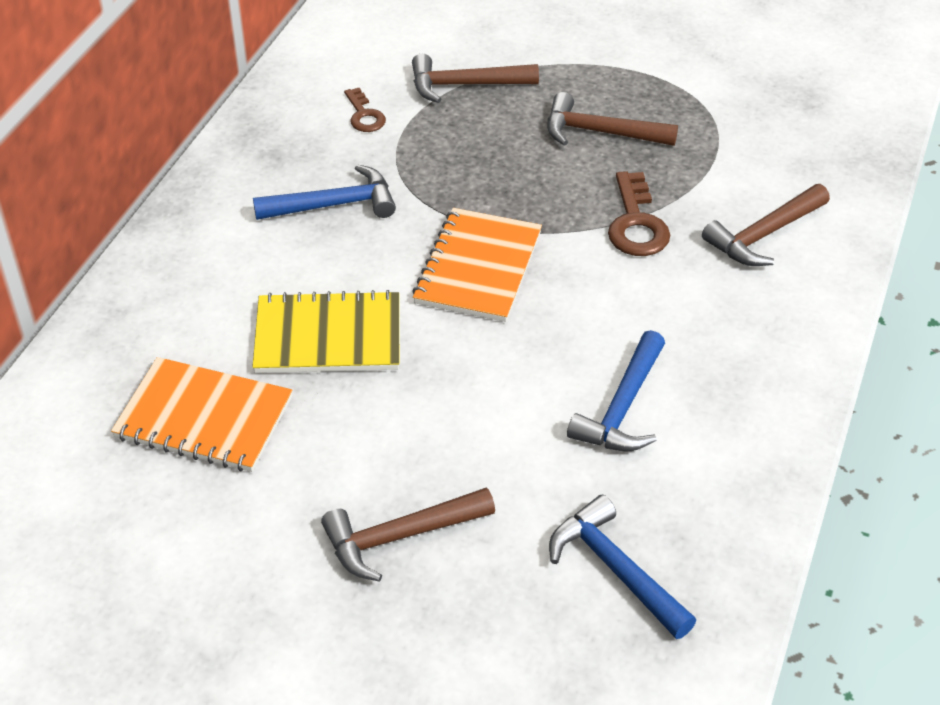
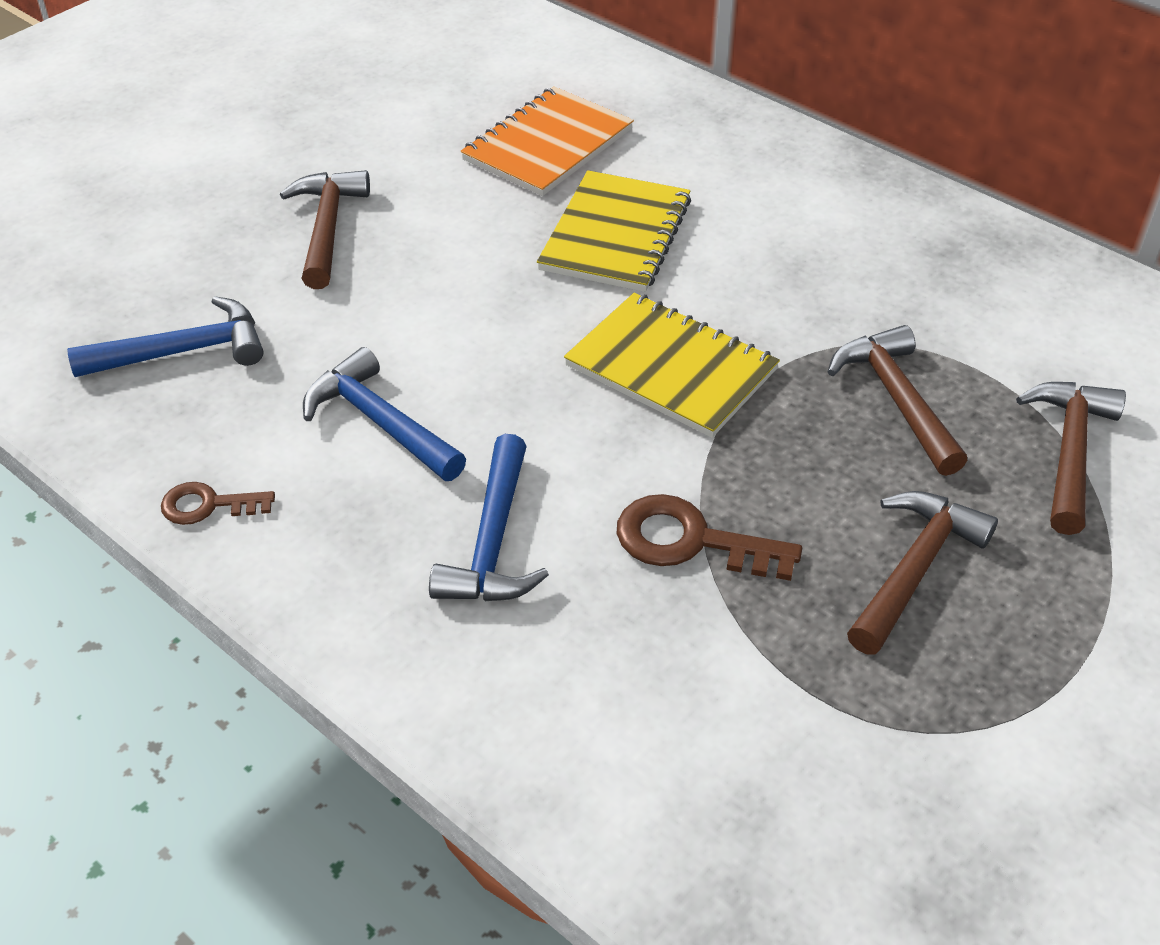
camera: 110 degrees right, 0 degrees up
(334, 205) = (835, 279): blue hammer -> blue hammer (492, 541)
(364, 115) = (1014, 339): brown key -> brown key (208, 505)
(478, 268) = (671, 368): orange notebook -> yellow notebook
(764, 235) = (605, 680): brown hammer -> brown hammer (897, 399)

